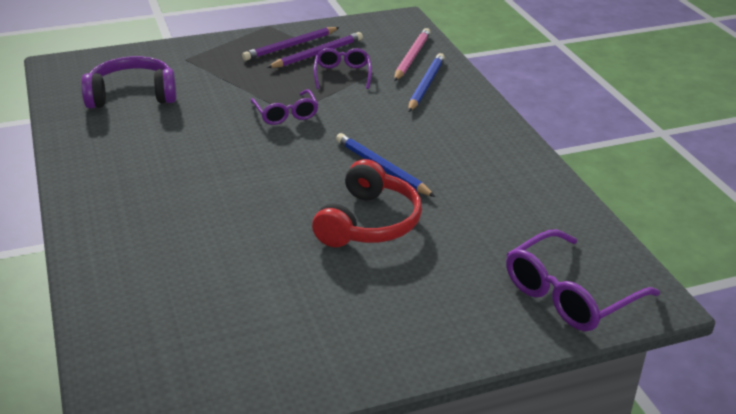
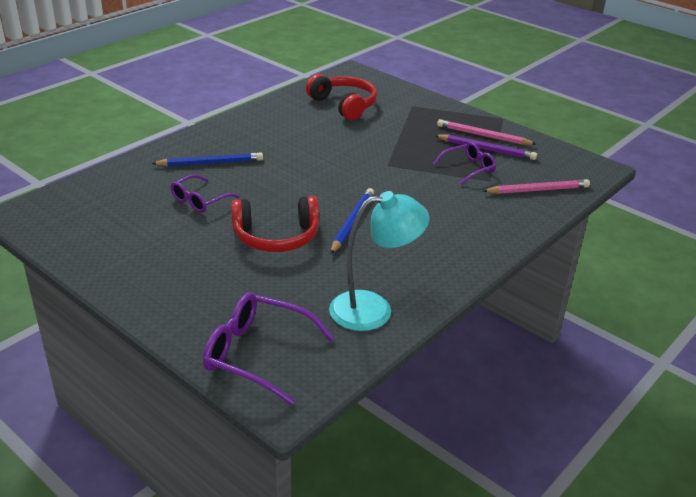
camera: 60 degrees right, 0 degrees up
(132, 95) = (344, 105): purple headphones -> red headphones
(286, 114) = (383, 163): purple glasses -> purple glasses (200, 200)
(290, 46) = (483, 136): purple pencil -> pink pencil
(426, 85) = (500, 209): blue pencil -> blue pencil (210, 163)
(537, 203) = (373, 309): none -> turquoise lamp

